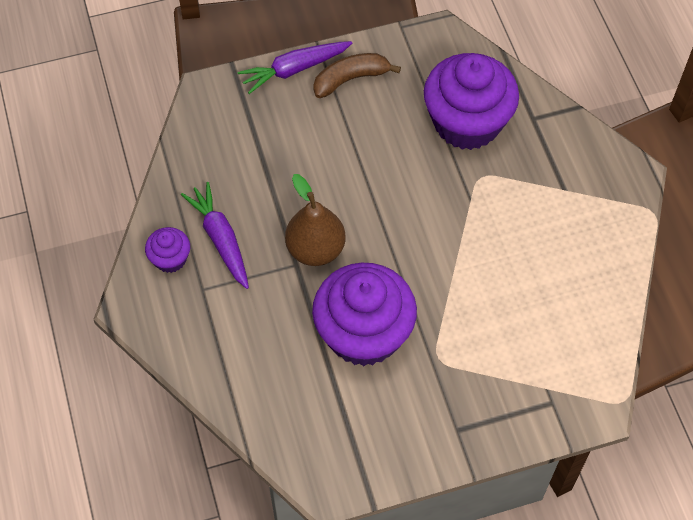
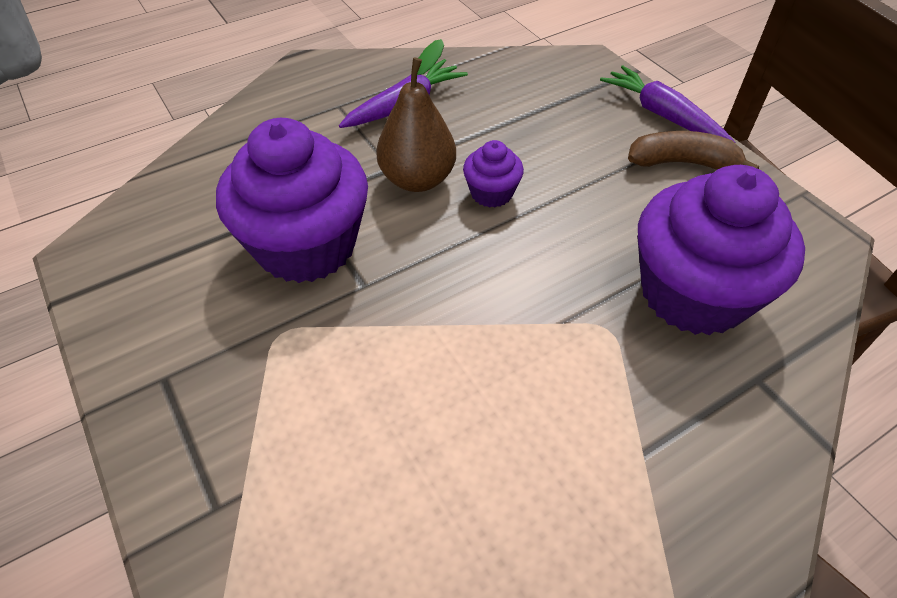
camera: 75 degrees right, 10 degrees down
(170, 259) = (369, 78): purple cupcake -> purple cupcake (491, 193)
(350, 79) = (682, 163): brown banana -> brown banana turned 45 degrees counterclockwise

